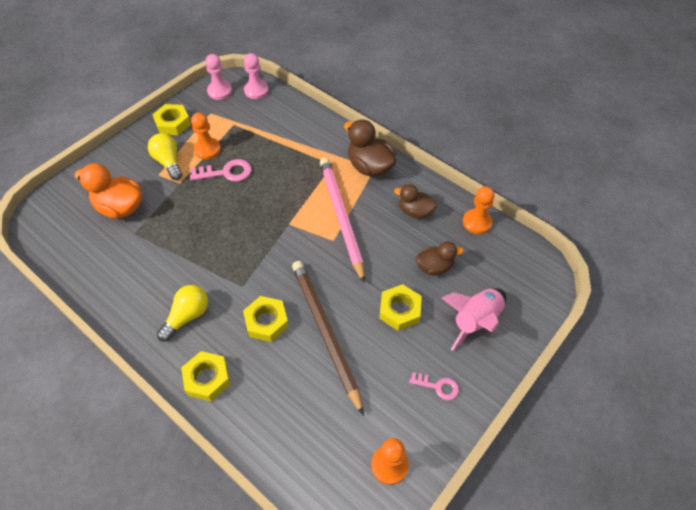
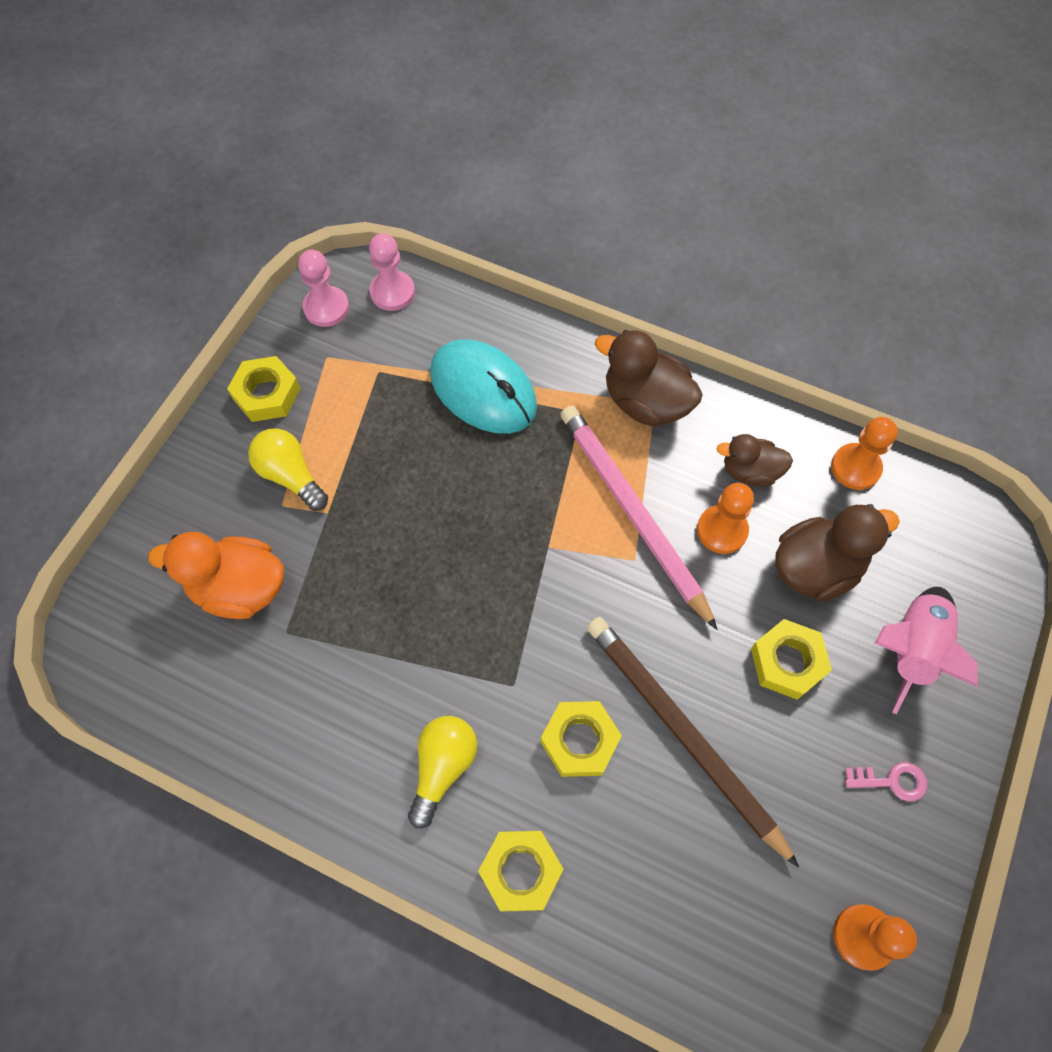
camera: 15 degrees left, 10 degrees up
(207, 149) = (351, 433): orange pawn -> orange pawn (722, 530)
(226, 172) = (403, 472): pink key -> none
(284, 143) = (483, 390): none -> turquoise mouse
(434, 267) = (815, 568): brown duck -> brown duck, size x1.58

